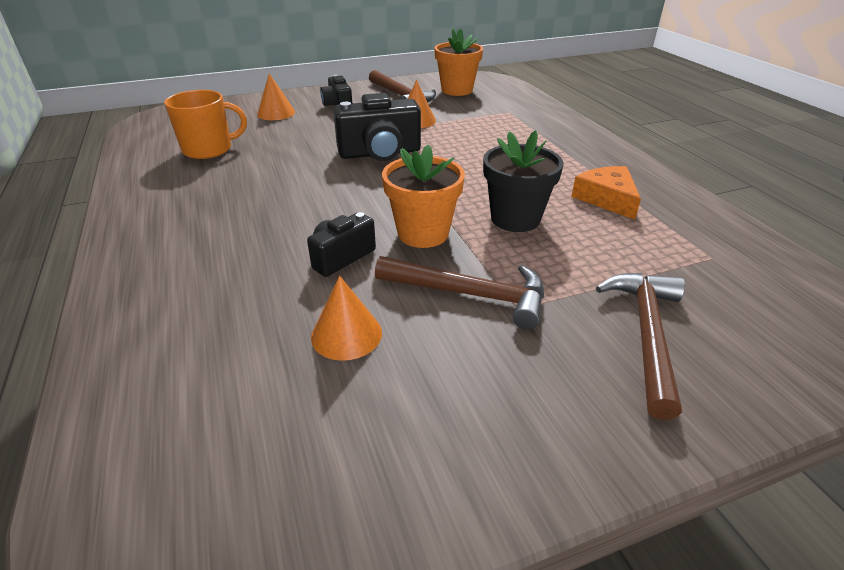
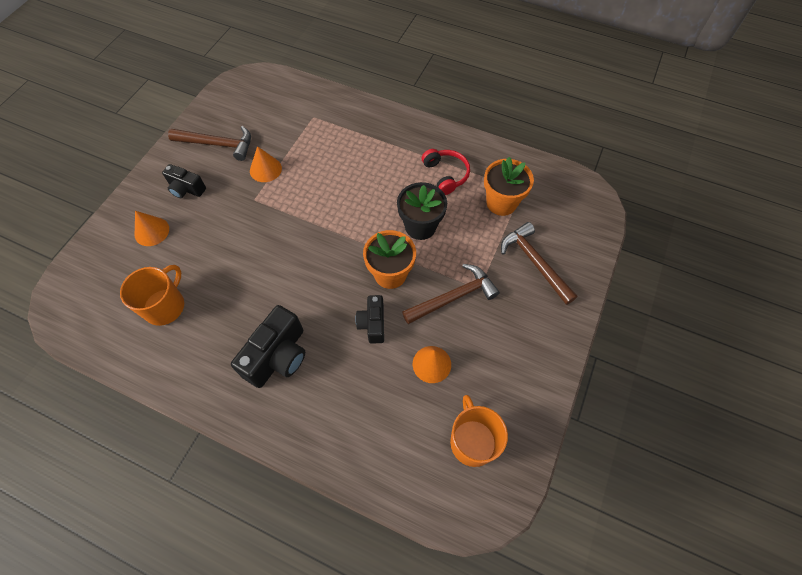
camera: 45 degrees left, 25 degrees up
(263, 460) = (472, 441): none -> orange mug
(380, 153) = (285, 223): black camera -> black camera (278, 356)
(457, 90) = (249, 110): orange flower pot -> orange flower pot (501, 203)
(607, 198) = (446, 175): orange cheese -> red headphones

